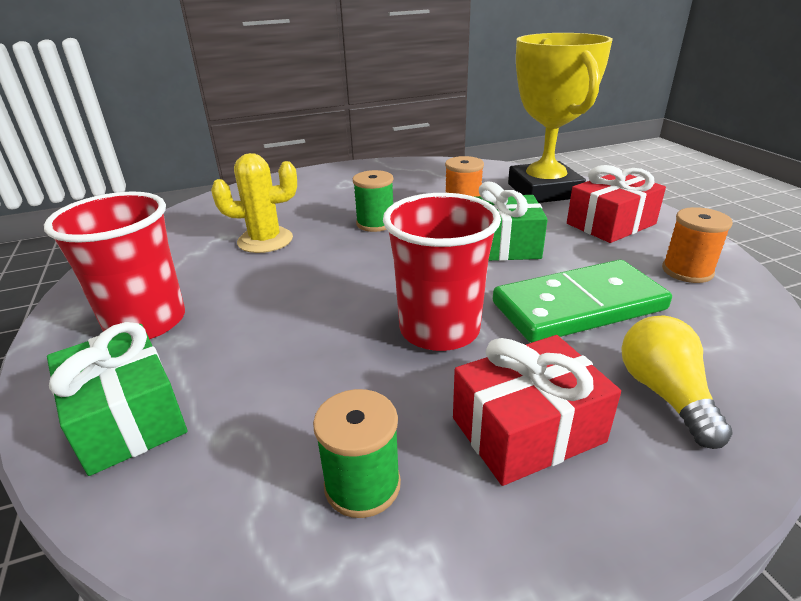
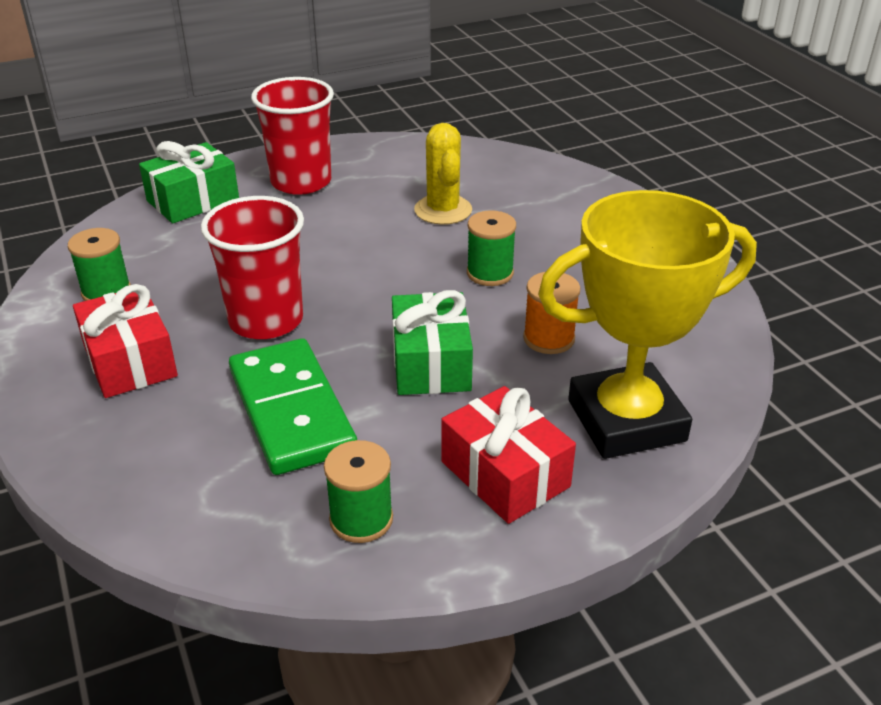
camera: 85 degrees right, 5 degrees up
(664, 394) = (146, 442): yellow light bulb -> none
(687, 271) = (361, 519): orange spool -> green spool

